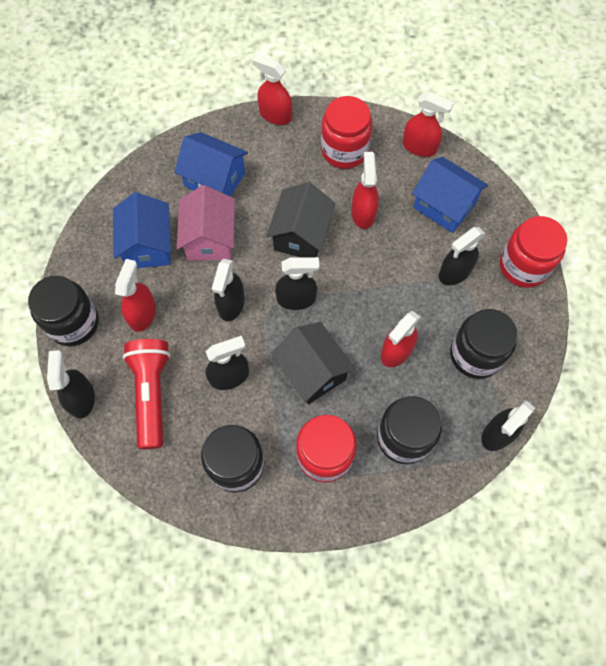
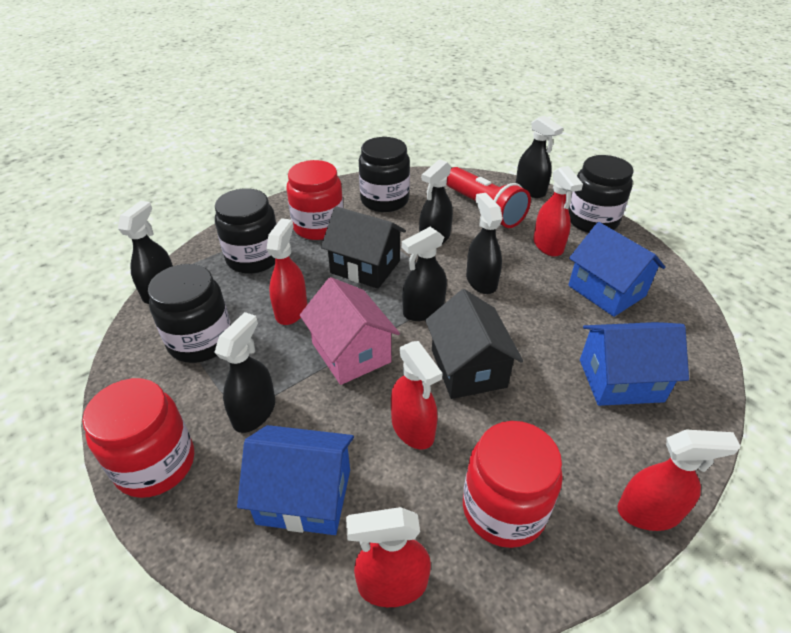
camera: 150 degrees right, 25 degrees down
(210, 238) = (558, 321): pink house -> pink house (351, 352)

